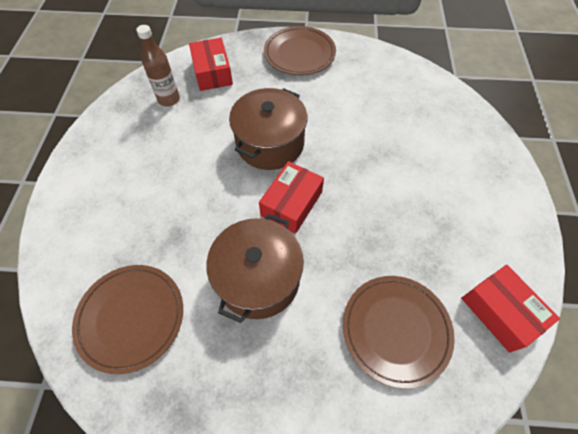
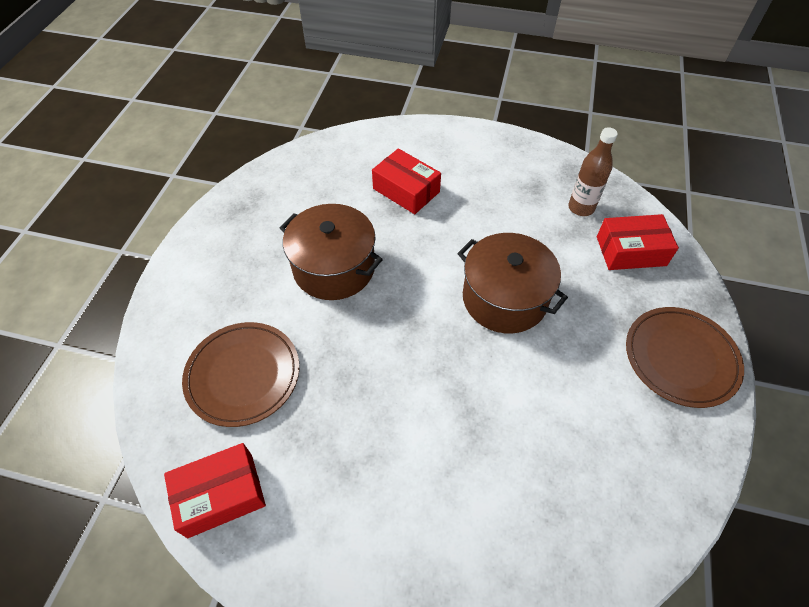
camera: 100 degrees right, 5 degrees down
(131, 318) = (326, 180): brown plate -> none
(291, 203) = (413, 308): red box -> red box (406, 190)

